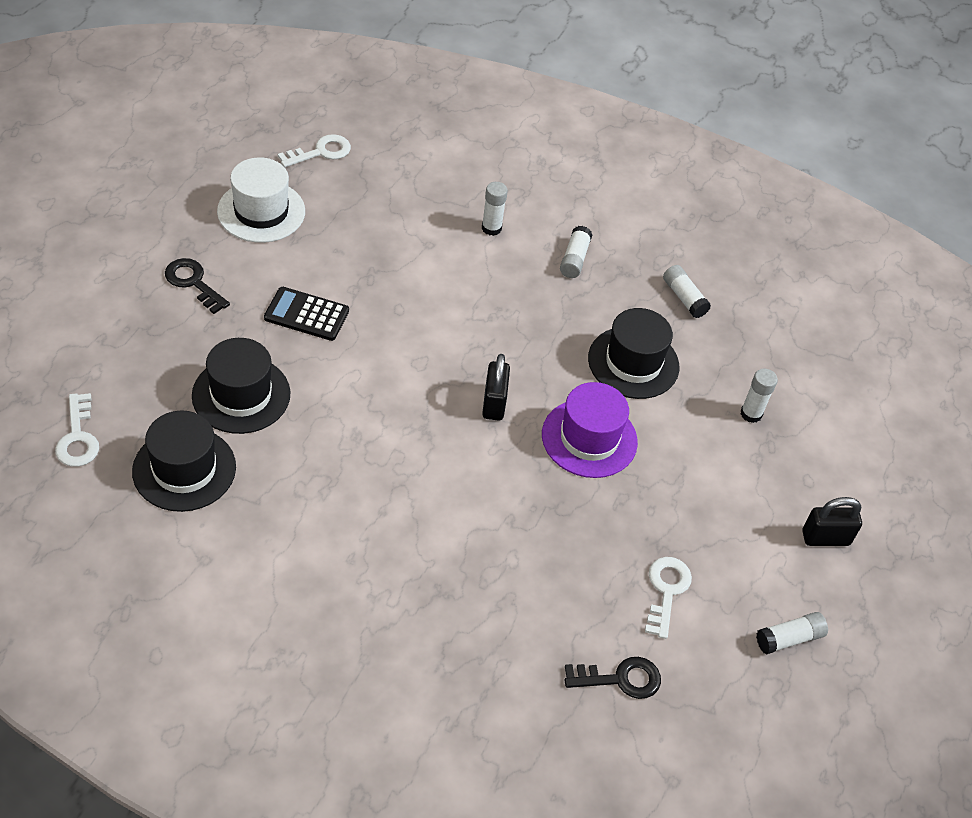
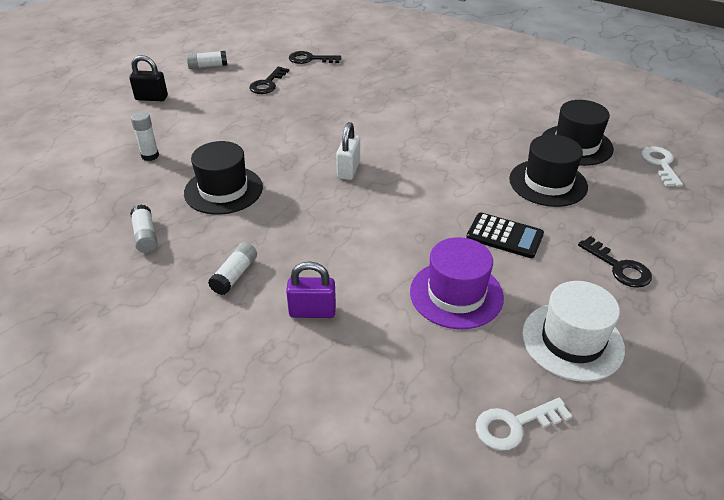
camera: 165 degrees left, 10 degrees down
(491, 228) = (312, 311): white glue stick -> purple padlock
(494, 403) = (348, 170): black padlock -> white padlock
(589, 438) = (283, 148): purple hat -> purple hat (456, 294)
(666, 591) = (267, 84): white key -> black key

